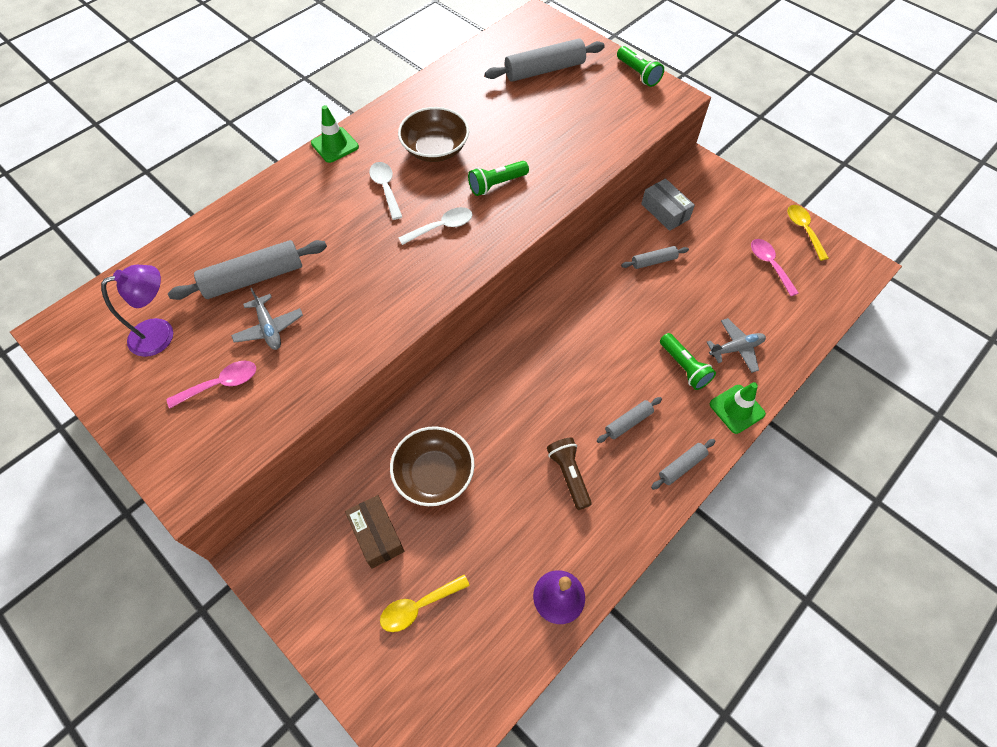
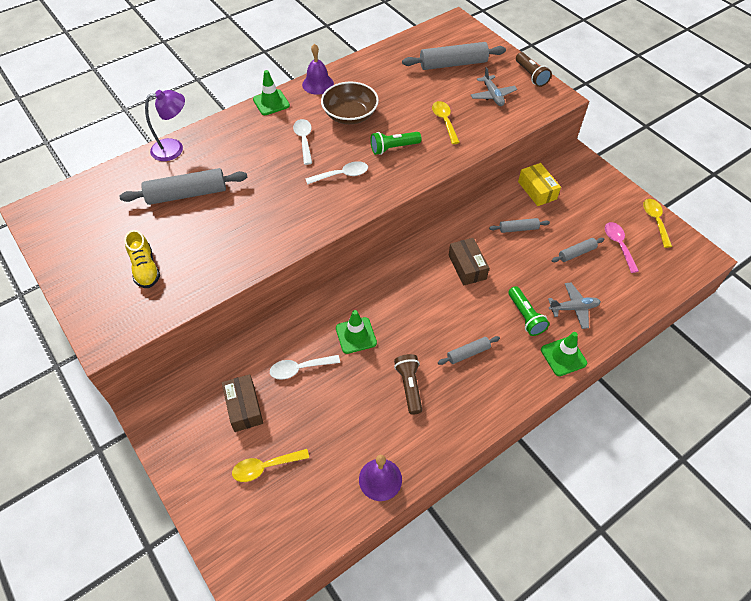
camera: 10 degrees right, 5 degrees down
(161, 333) = (108, 225): purple lamp -> purple lamp (174, 148)
(221, 384) = (145, 268): pink spoon -> yellow shoe
(269, 328) = (190, 232): grey plane -> grey plane (492, 95)
(387, 114) = (318, 84): none -> purple bell
(434, 474) = (299, 369): brown bowl -> white spoon
(493, 421) = (356, 335): none -> green traffic cone
(550, 143) = (444, 121): none -> yellow spoon
(605, 316) = (467, 267): none -> brown box
(638, 74) = (531, 75): green flashlight -> brown flashlight
(665, 211) = (537, 190): grey box -> yellow box
(682, 466) = (506, 395): grey rolling pin -> grey rolling pin (576, 253)

